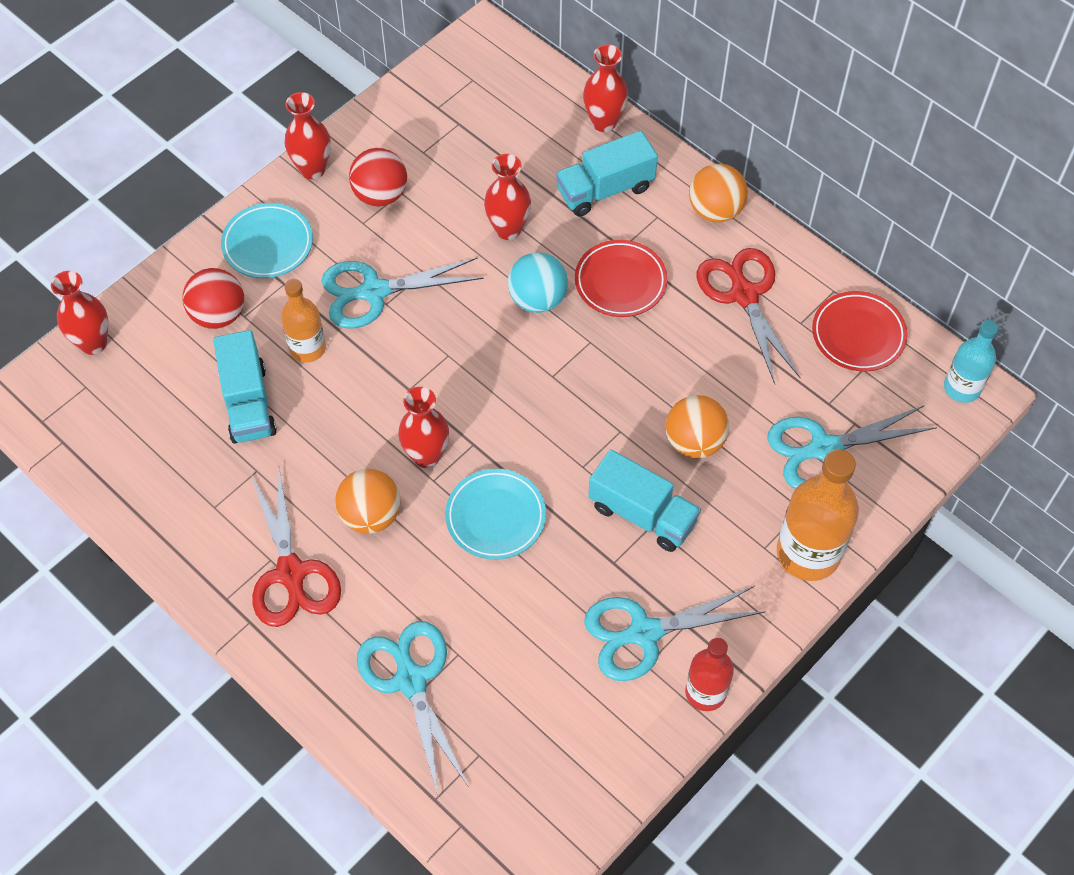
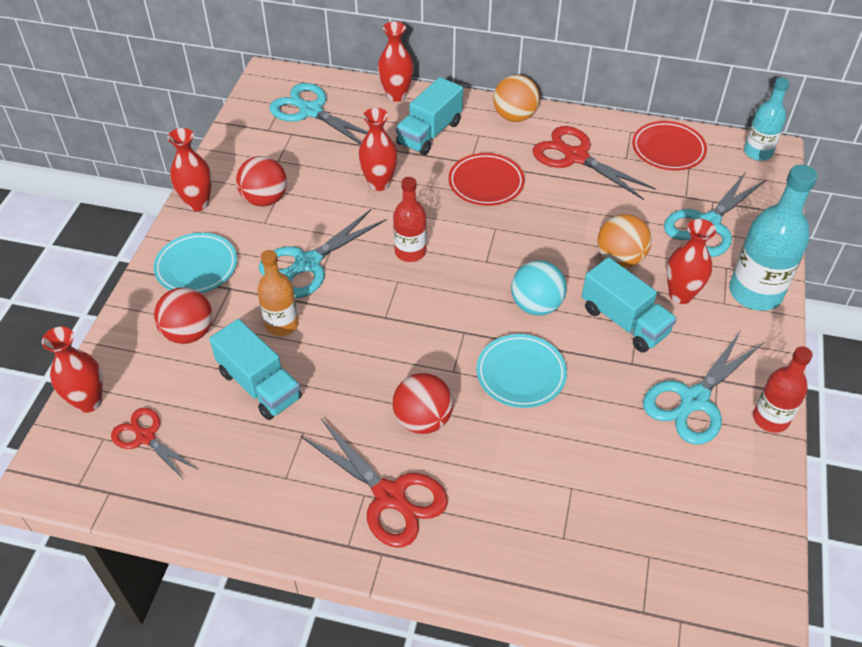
camera: 30 degrees left, 10 degrees down
(120, 404) = (145, 437): none -> red scissors
(371, 515) = (423, 420): orange ball -> red ball
(410, 679) = (550, 527): turquoise scissors -> turquoise scissors (310, 111)
(426, 456) = (434, 356): red vase -> red vase (680, 295)
(483, 327) = (410, 252): none -> red bottle
(537, 299) = (436, 217): turquoise ball -> turquoise ball (536, 305)
(642, 514) = (624, 321): turquoise truck -> turquoise truck turned 45 degrees clockwise
(808, 553) = (755, 293): orange bottle -> turquoise bottle

